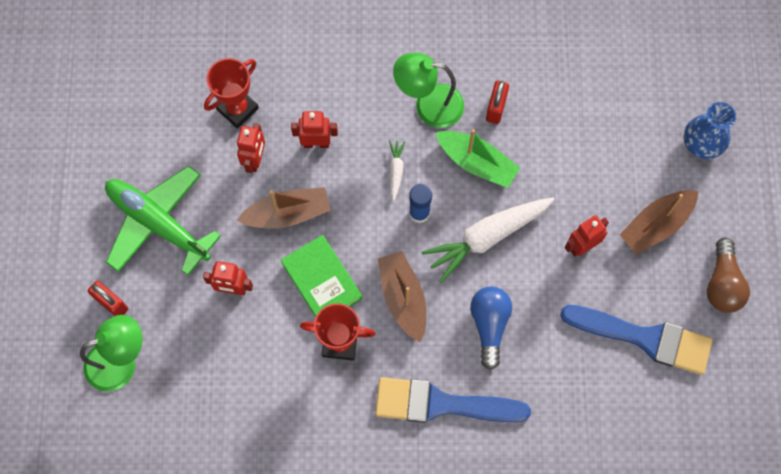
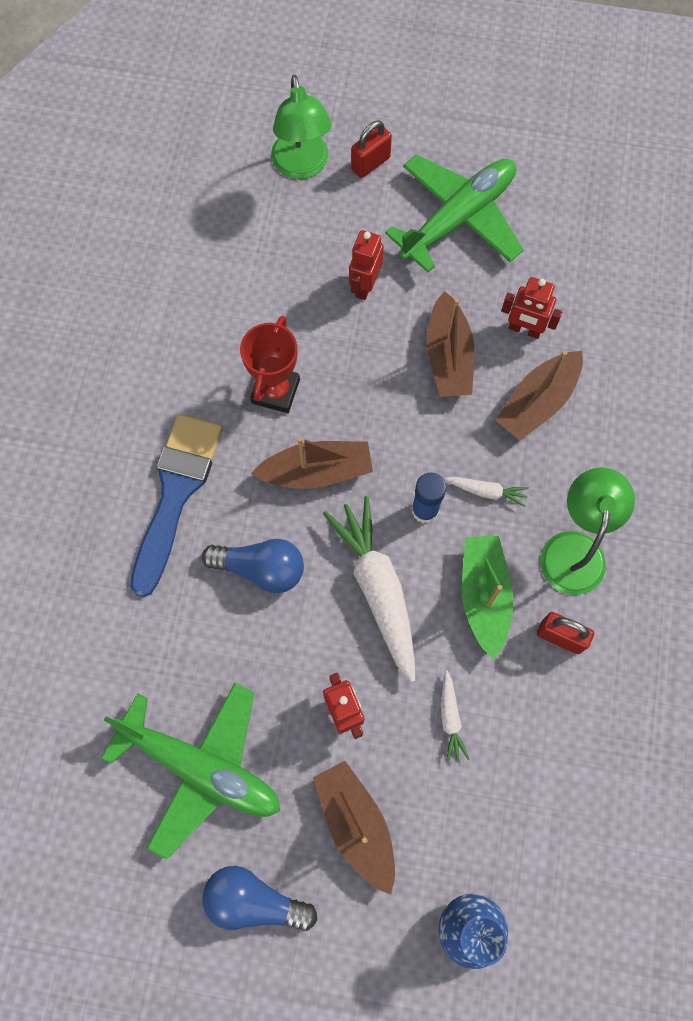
camera: 100 degrees right, 0 degrees up
(237, 109) = (595, 319): red trophy -> none
(316, 143) = (537, 402): red robot -> brown boat
(322, 281) = (356, 382): green book -> none
(477, 163) = (484, 596): green boat -> green boat turned 135 degrees clockwise
(570, 174) = (450, 718): none -> white carrot
(645, 338) = (201, 768): blue brush -> green plane
(722, 283) = (254, 900): brown light bulb -> blue light bulb

